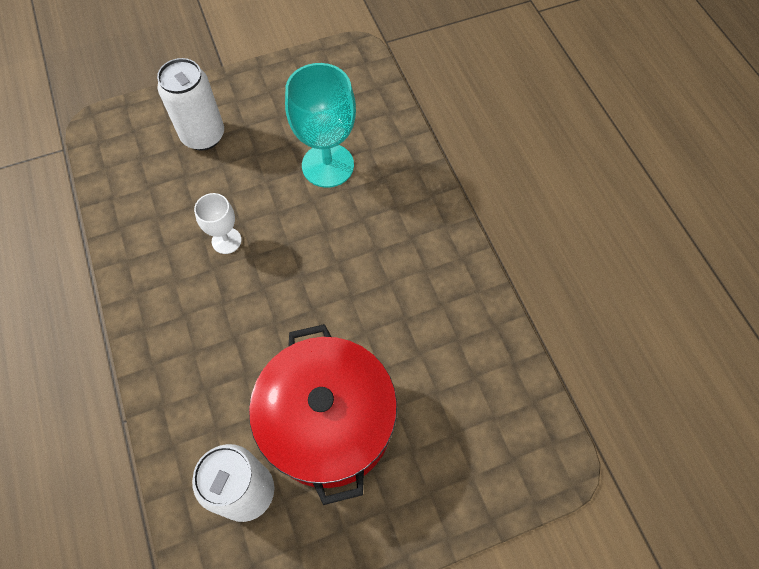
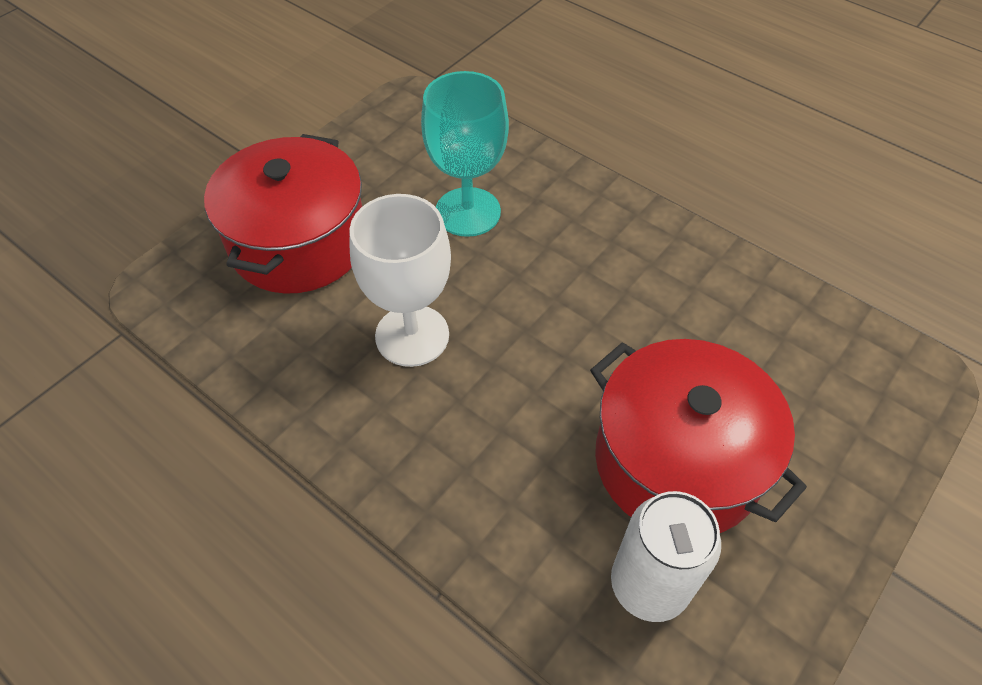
camera: 30 degrees left, 10 degrees down
(203, 136) = (299, 242): white can -> red pot
(226, 241) = (412, 335): white goblet -> white goblet, size x1.87

